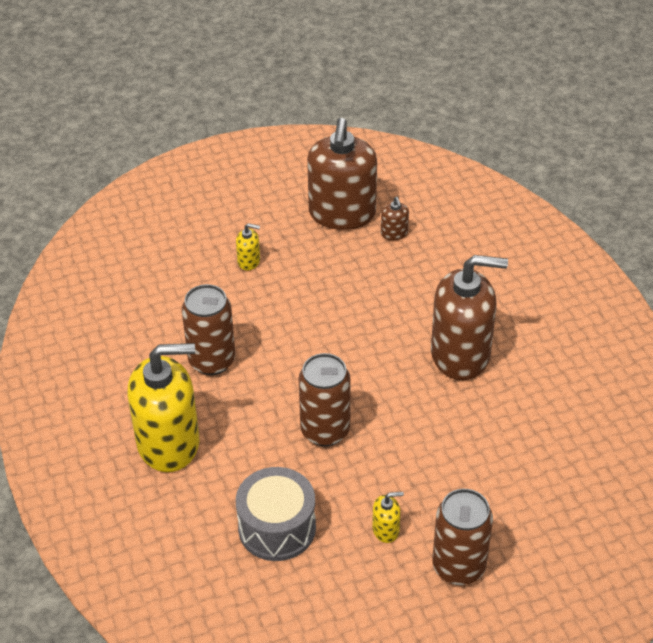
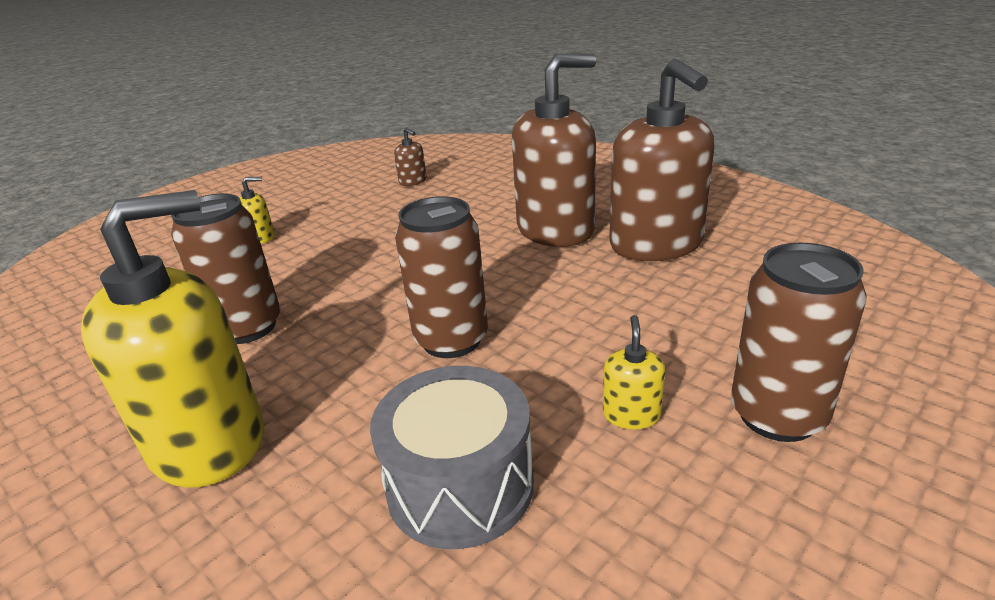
camera: 25 degrees left, 15 degrees down
(342, 213) = (349, 184): brown soap dispenser -> brown soap dispenser (656, 244)
(386, 530) = (631, 414): yellow soap dispenser -> yellow soap dispenser turned 45 degrees counterclockwise

